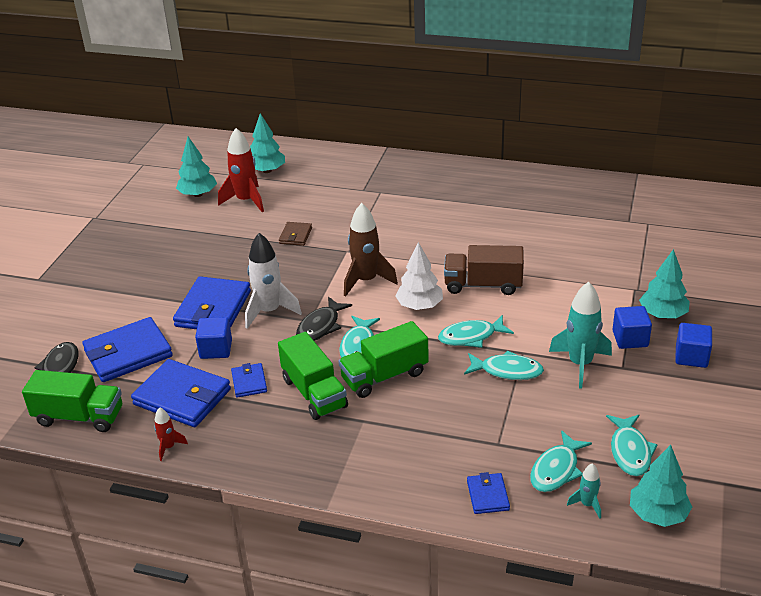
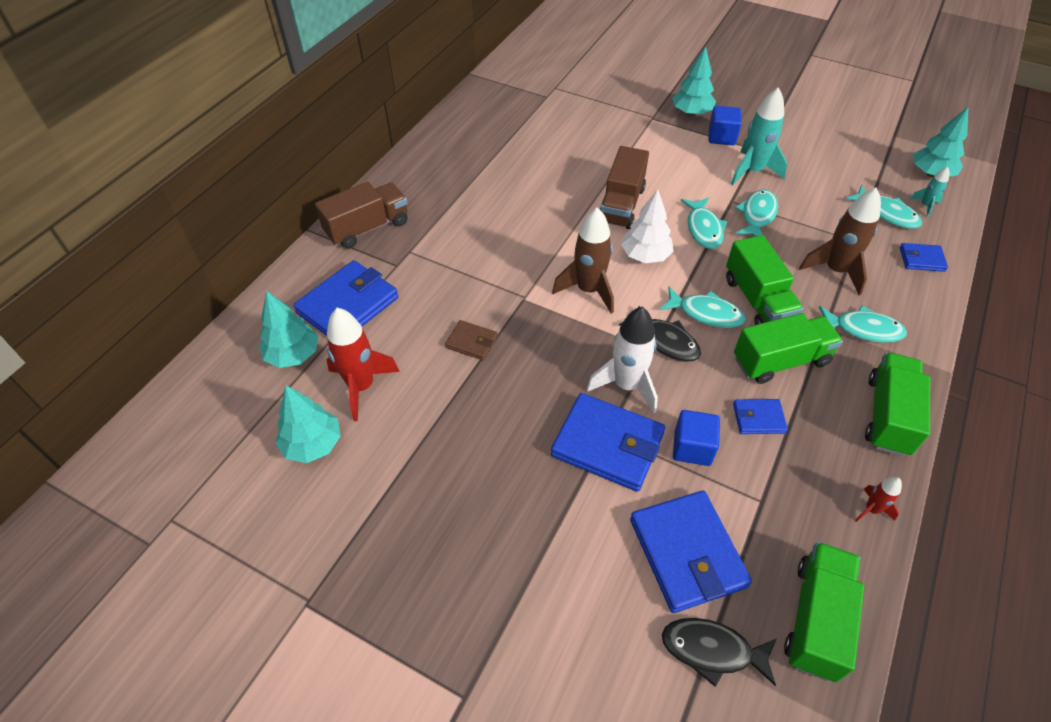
camera: 80 degrees left, 15 degrees up
(182, 397) = (781, 490): blue wallet -> blue wallet (348, 305)
(265, 460) = (888, 415): none -> green truck
(398, 169) = (367, 228): none -> brown truck
(444, 427) = (835, 271): none -> brown rocket
(630, 451) = (863, 170): turquoise fish -> turquoise fish (863, 329)
(691, 357) = (749, 113): blue cube -> none

